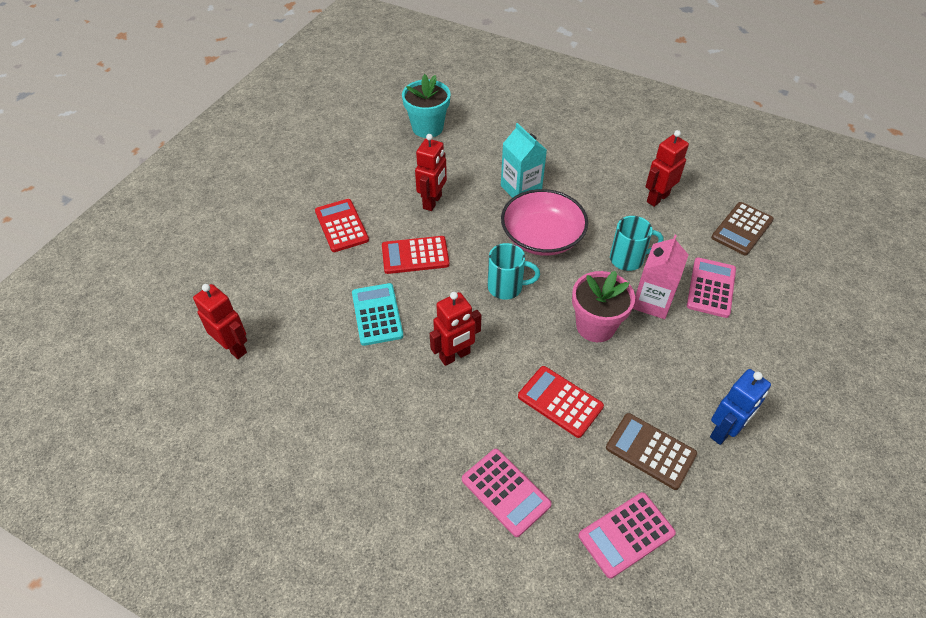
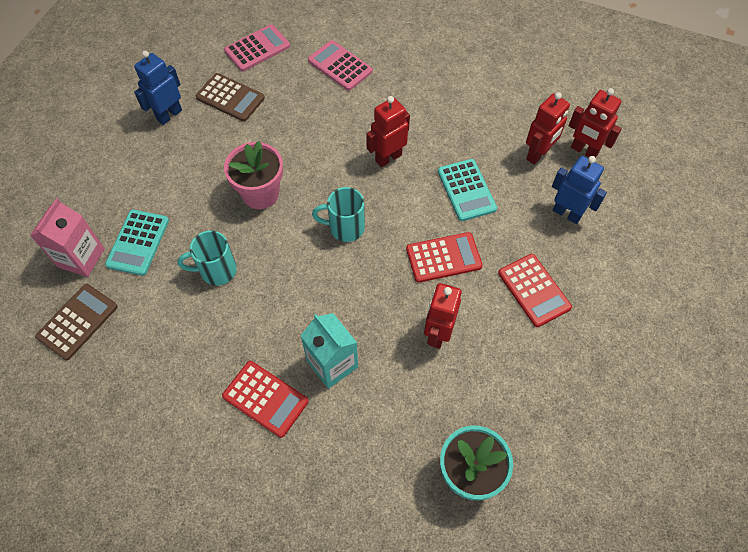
camera: 175 degrees right, 10 degrees up
(283, 285) = (567, 213): none -> blue robot
(542, 237) = (308, 292): pink bowl -> none
(560, 401) = (297, 127): red calculator -> red calculator (265, 398)
(652, 301) = (201, 223): pink carton -> pink carton (81, 258)
(657, 198) = (164, 362): red robot -> red robot (538, 154)
(711, 288) = (138, 242): pink calculator -> turquoise calculator

